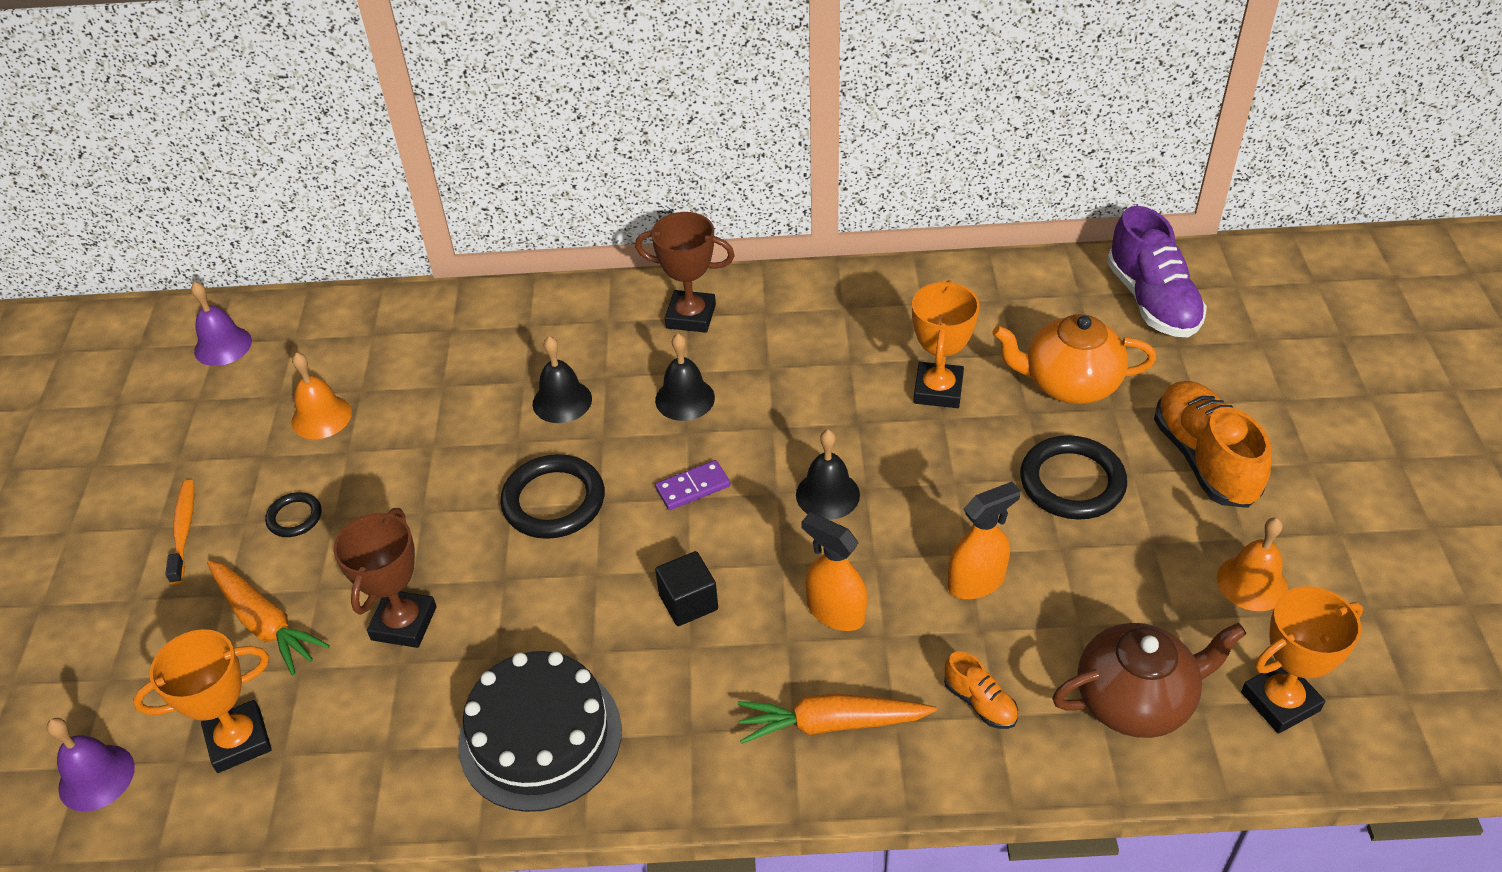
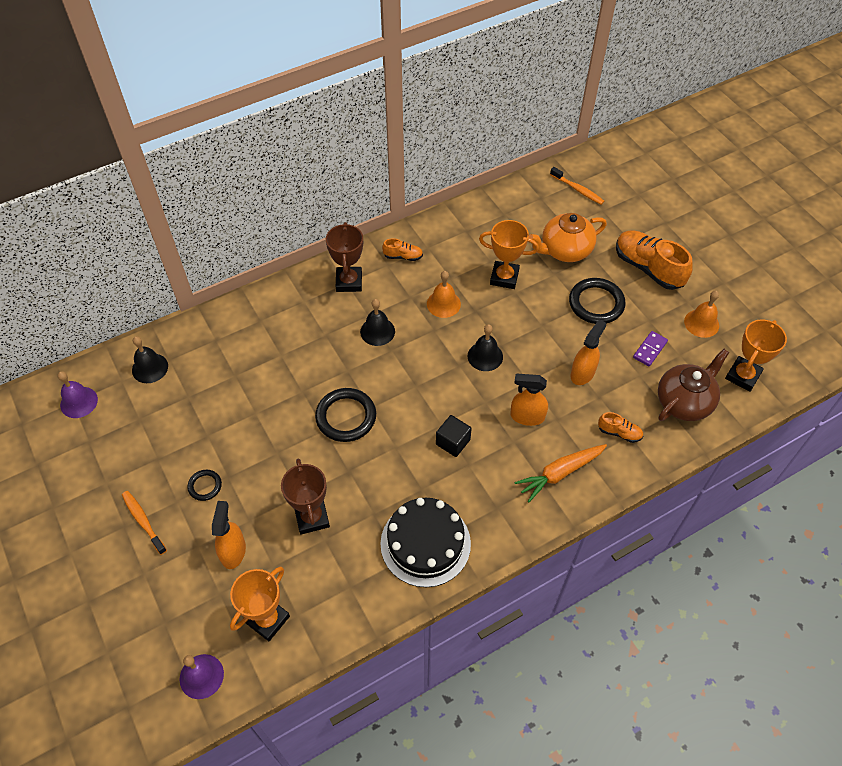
camera: 30 degrees left, 10 degrees up
(265, 623) = (233, 551): orange carrot -> orange spray bottle
(321, 417) = (176, 421): orange bell -> orange bell (443, 304)
(562, 401) = (311, 358): black bell -> black bell (150, 368)
(691, 316) = (349, 282): brown trophy -> brown trophy turned 75 degrees counterclockwise
(693, 487) = (414, 379): purple domino -> purple domino (649, 349)
(796, 308) = (403, 256): none -> orange shoe
(938, 390) = (504, 277): orange trophy -> orange trophy turned 60 degrees counterclockwise
(1152, 301) = (578, 190): purple shoe -> orange toothbrush

